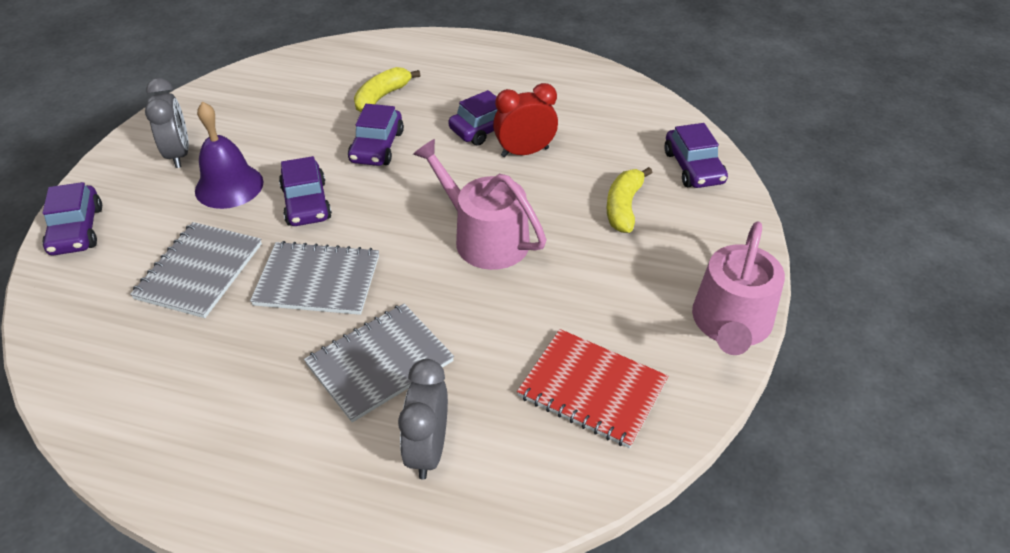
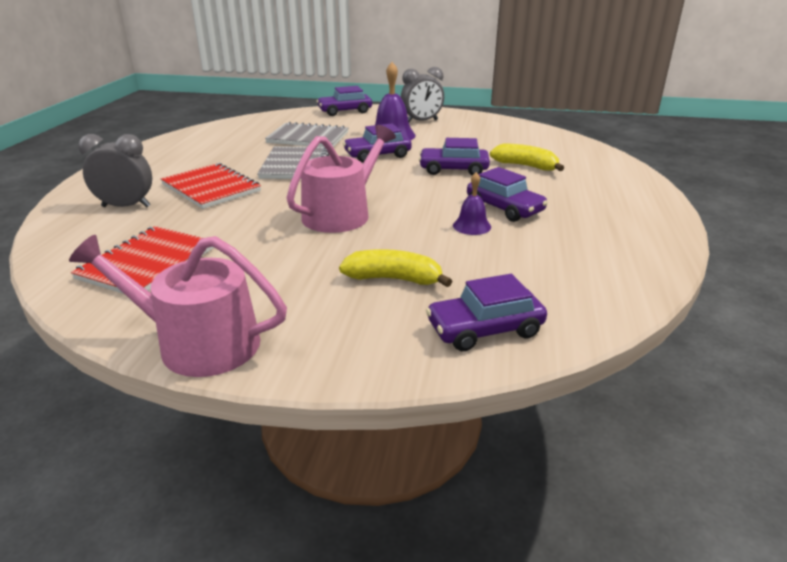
camera: 85 degrees right, 15 degrees down
(379, 363) = (211, 188): grey notebook -> red notebook
(525, 152) = (472, 226): red clock -> purple bell

